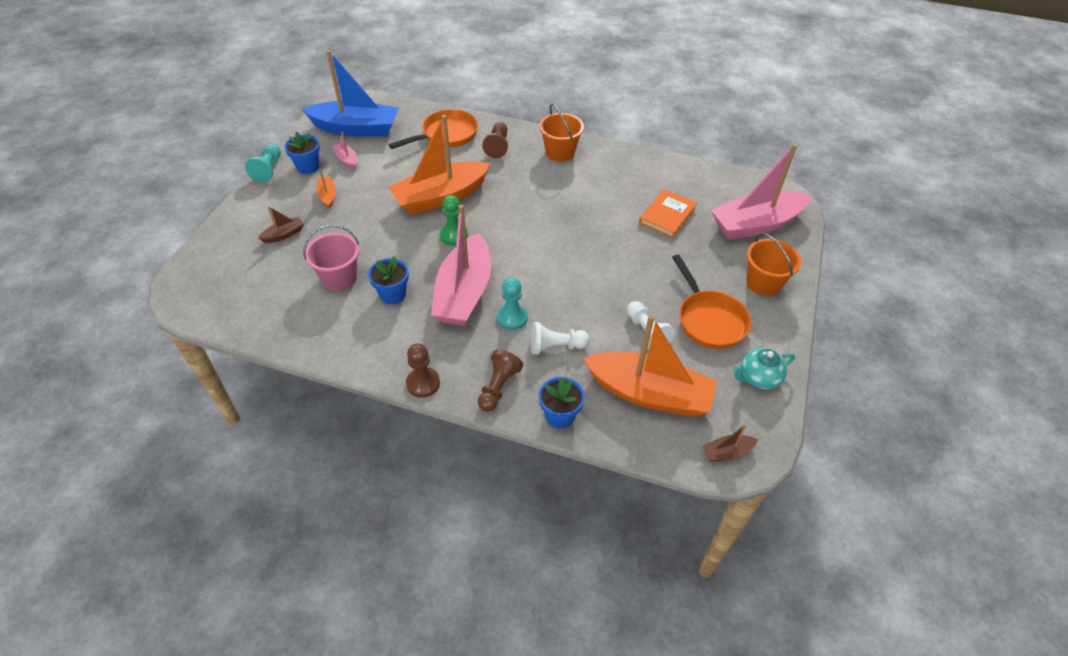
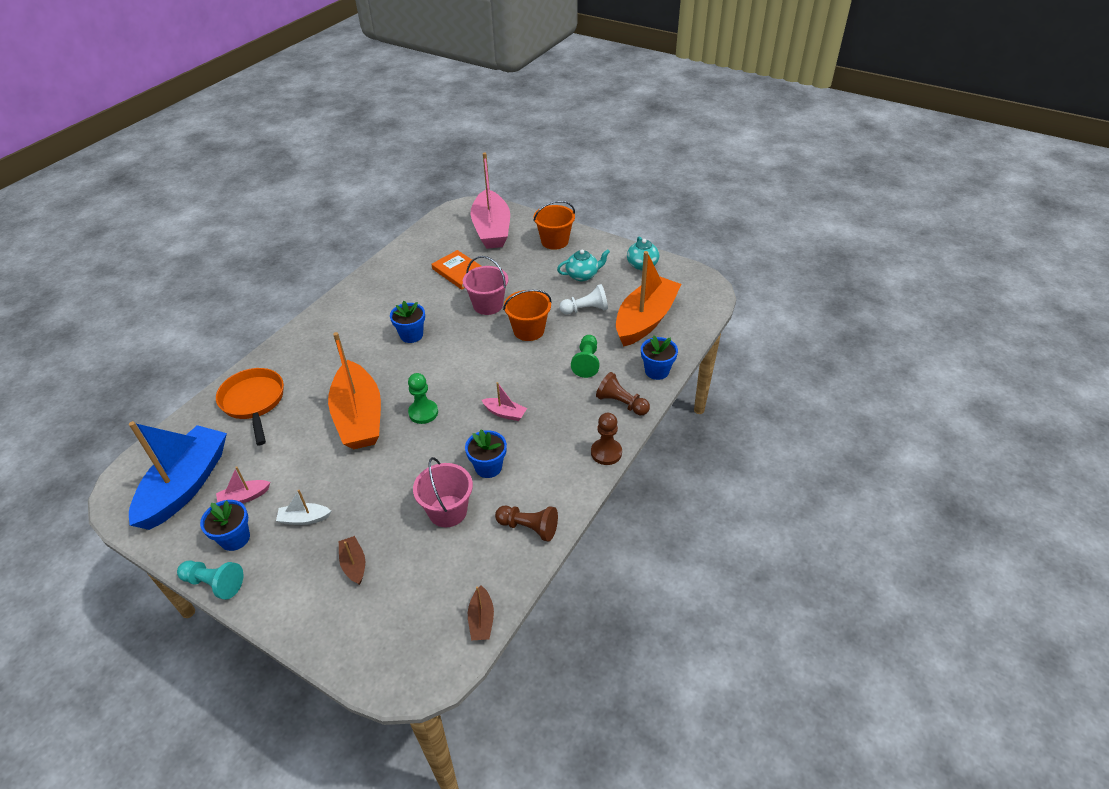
camera: 75 degrees left, 5 degrees down
(327, 196) = (304, 519): orange boat -> white boat
(464, 293) = (505, 413): pink boat -> pink boat, size x0.41
(497, 146) = (300, 363): brown pawn -> brown pawn (529, 527)
(512, 318) = (546, 385): turquoise pawn -> none
(556, 203) = (411, 335): none -> blue flower pot
(556, 346) = (586, 362): white pawn -> green pawn
(560, 152) = (337, 320): orange bucket -> orange bucket (528, 330)
(621, 248) = (488, 305): none -> pink bucket
(709, 320) = (582, 275): orange pan -> turquoise teapot
(727, 452) = (702, 294): brown boat -> brown boat (481, 620)

